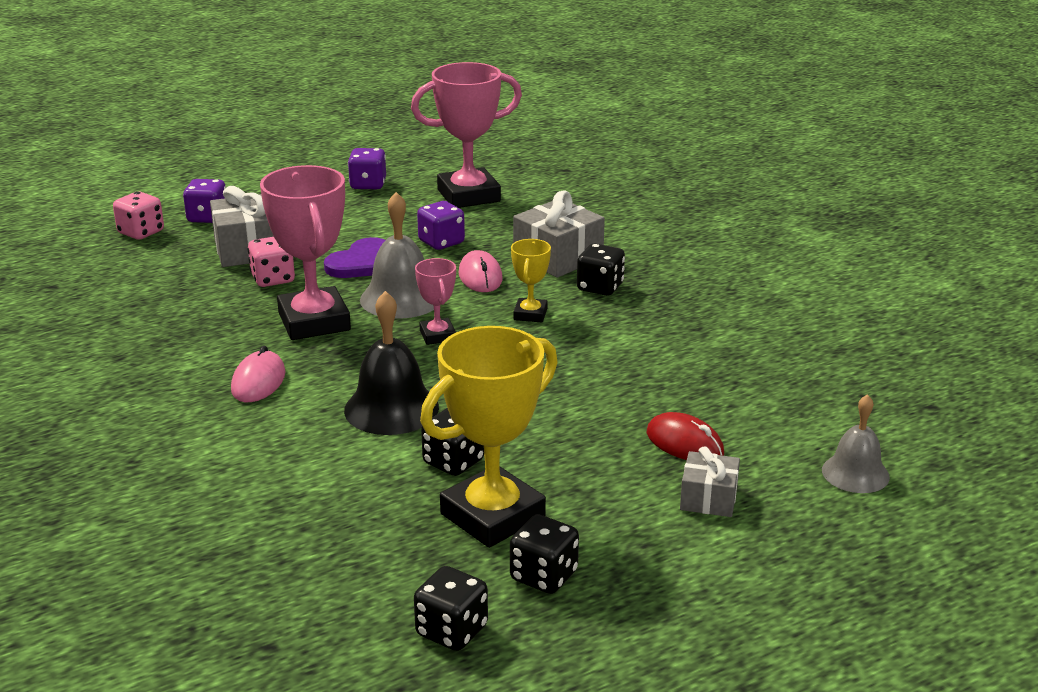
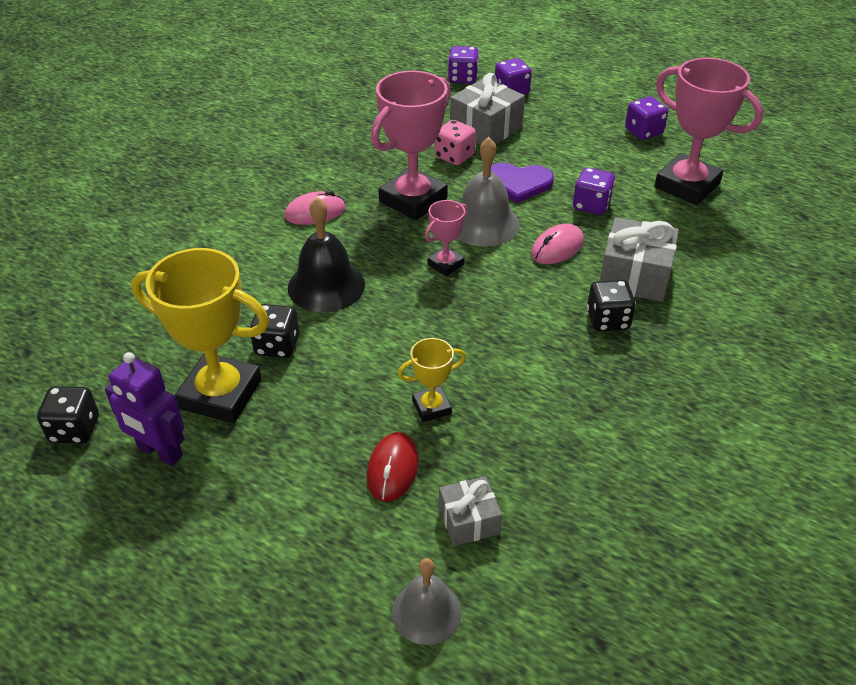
camera: 60 degrees right, 15 degrees up
(141, 232) = (463, 78): pink dice -> purple dice
(530, 314) = (523, 298): yellow trophy -> yellow trophy (431, 407)
(544, 576) = (159, 452): black dice -> purple robot
(708, 498) = (318, 515): grey gift -> grey gift (469, 520)

